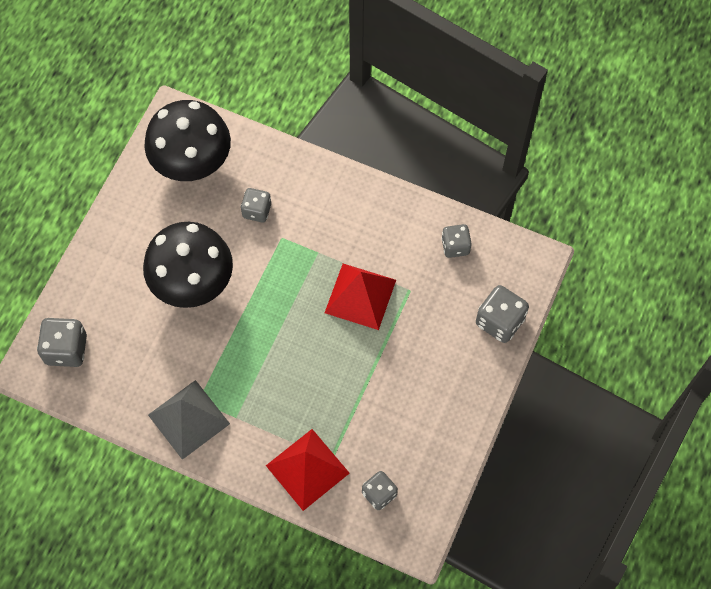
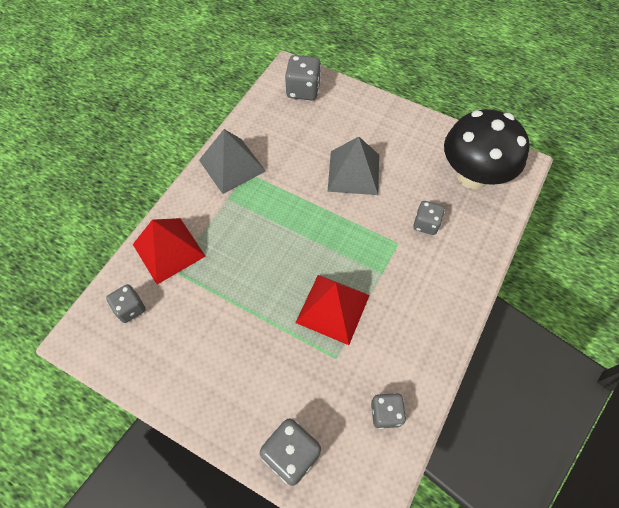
camera: 95 degrees right, 5 degrees down
(193, 284) = (354, 172): black mushroom -> grey pyramid

